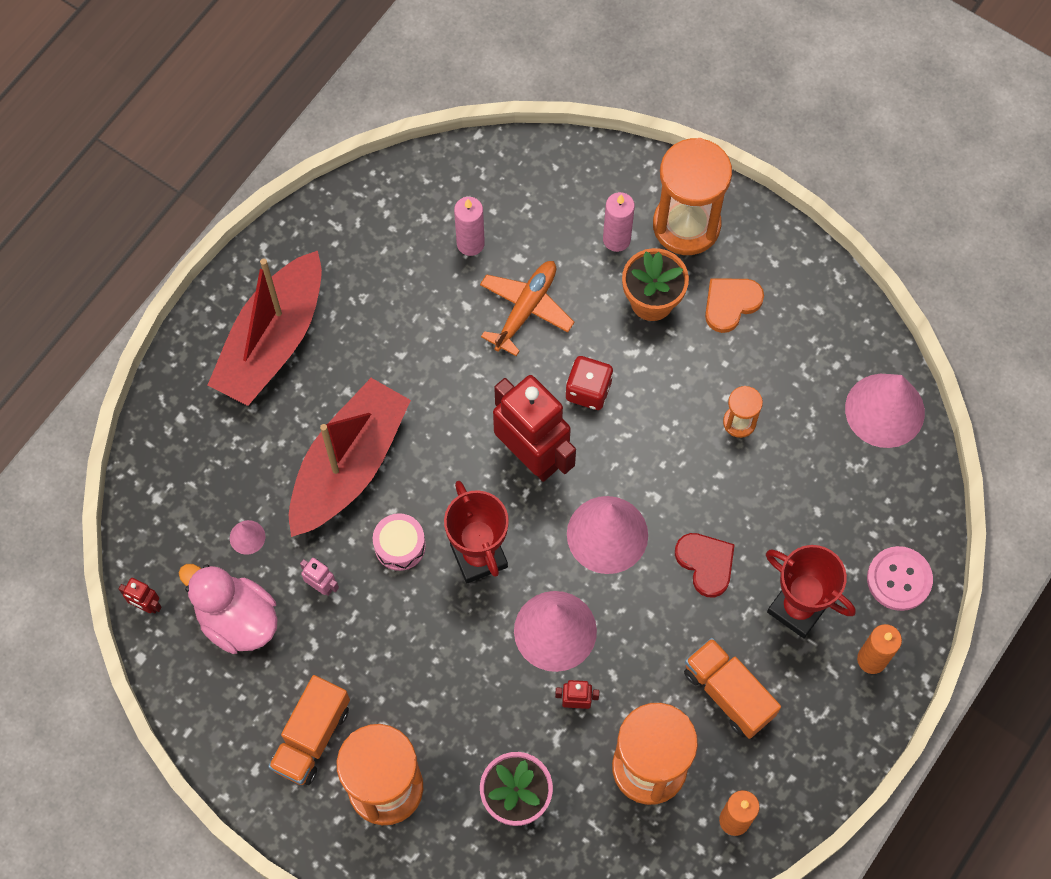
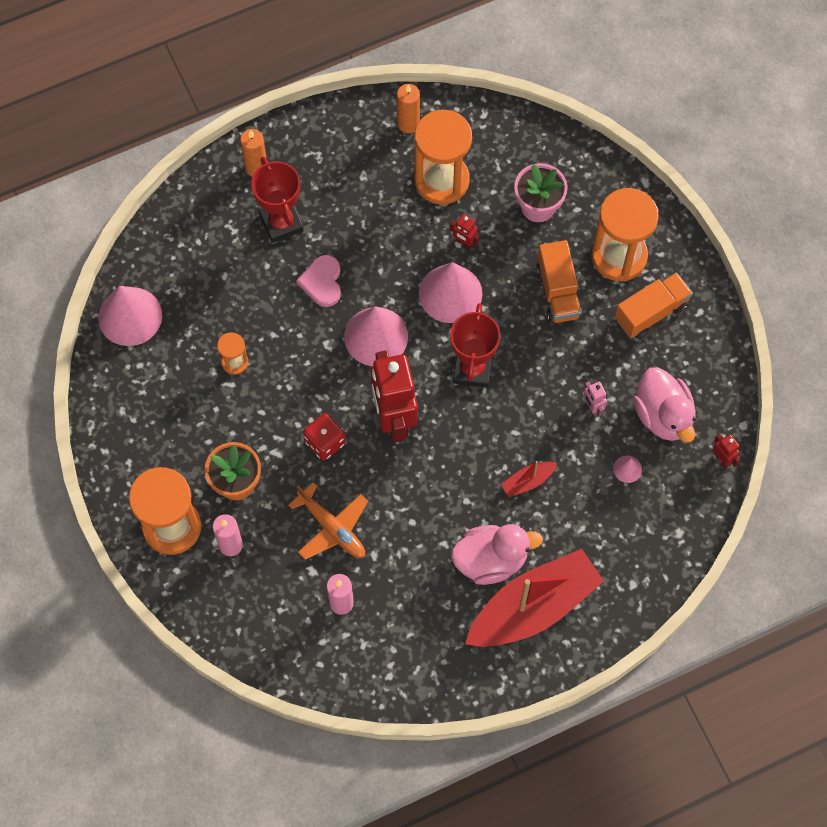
camera: 150 degrees left, 0 degrees up
(342, 364) = (491, 560): none -> pink duck
(348, 465) = (528, 481): red boat -> red boat, size x0.41
(400, 546) = (523, 405): pink drum -> none
(525, 309) = (332, 527): orange plane -> orange plane turned 105 degrees counterclockwise
(706, 563) = (322, 282): red heart -> pink heart
(728, 693) = (362, 196): orange truck -> orange truck (558, 291)
(730, 304) = (181, 449): orange heart -> none
(899, 579) = (203, 205): pink button -> none

